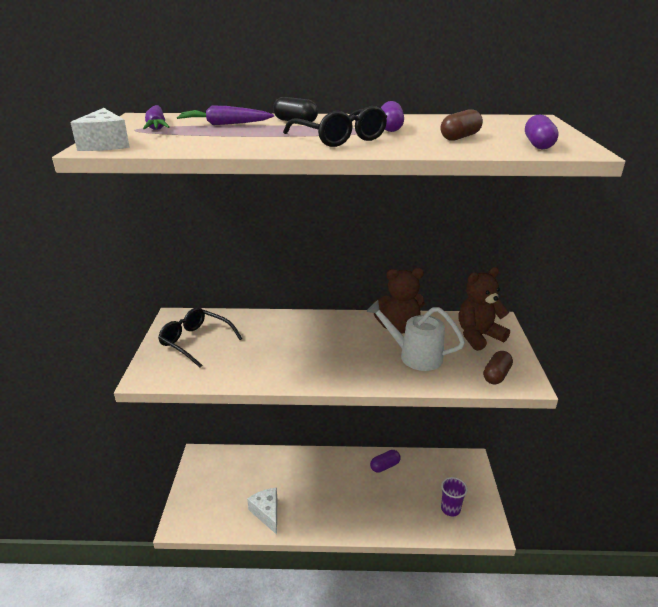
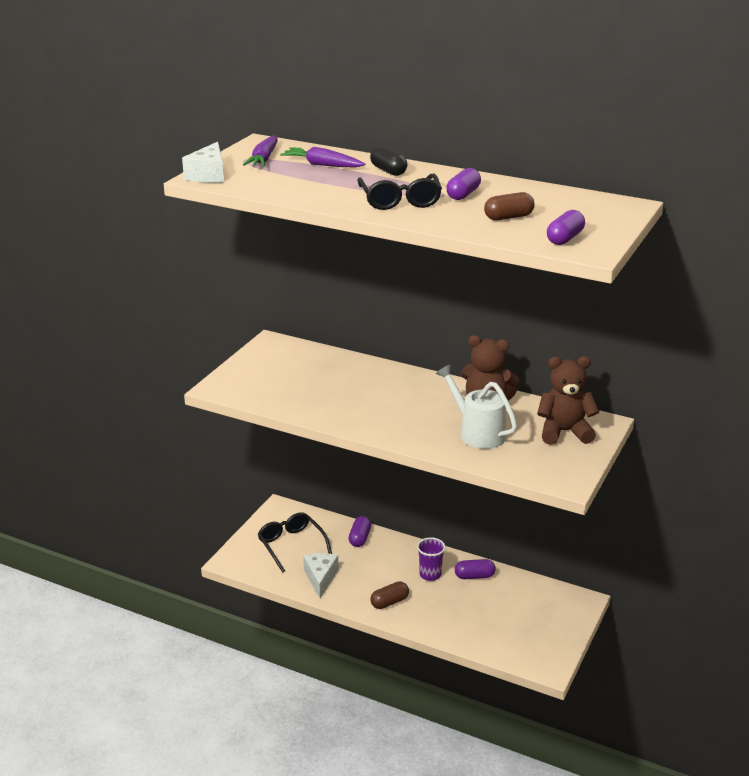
camera: 25 degrees right, 0 degrees up
(196, 342) = (277, 369): black glasses -> black glasses (291, 545)
(279, 462) = (360, 538): none -> purple capsule
(450, 509) = (519, 635): purple cup -> purple cup (430, 574)
(496, 375) = (543, 469): brown capsule -> brown capsule (389, 602)

